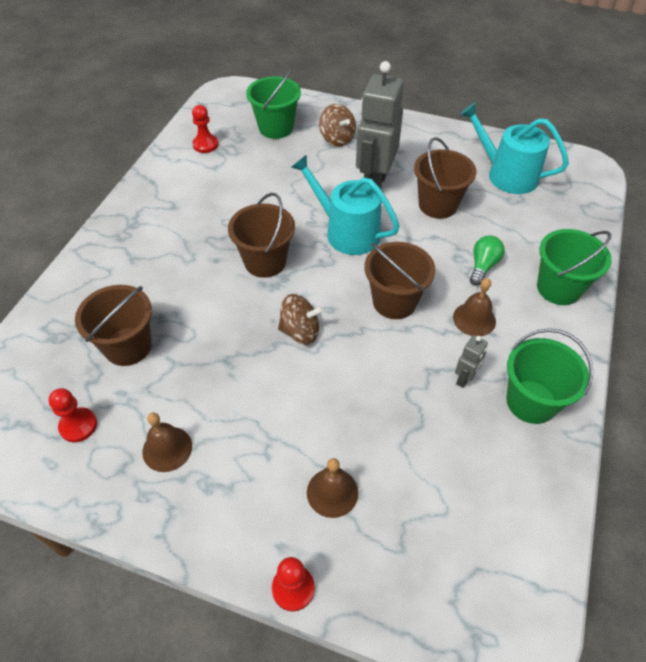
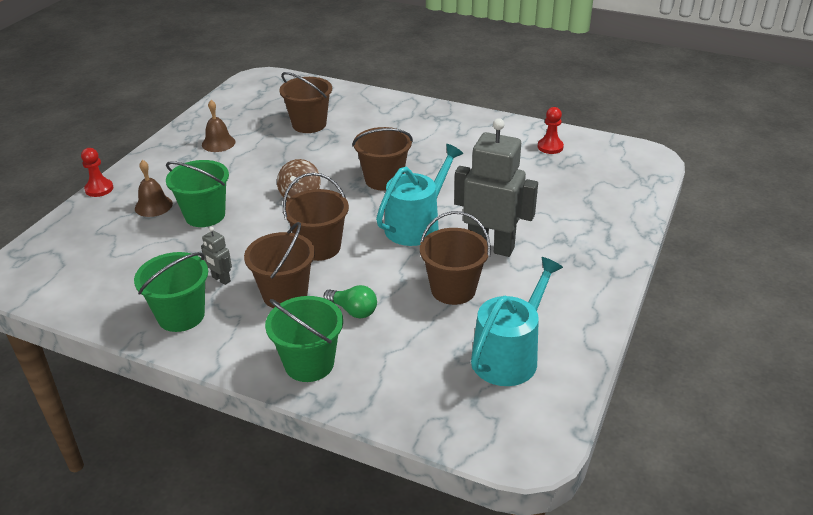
camera: 95 degrees right, 15 degrees down
(78, 426) = (250, 112): red pawn -> none
(276, 128) = (584, 186): green bucket -> green bucket (205, 215)
(337, 139) = (570, 226): brown spinning top -> none
(474, 319) = (285, 294): brown bell -> brown bucket

